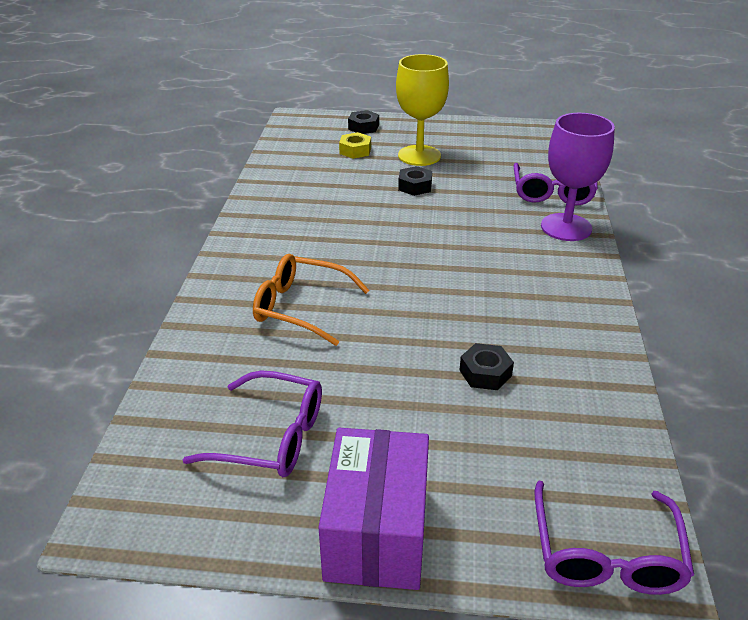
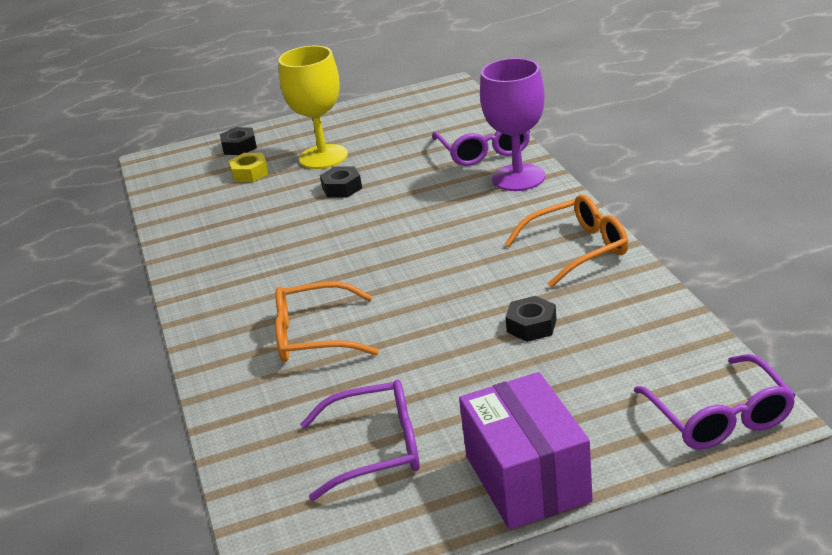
camera: 20 degrees left, 5 degrees down
(576, 314) = (577, 249): none -> orange glasses

